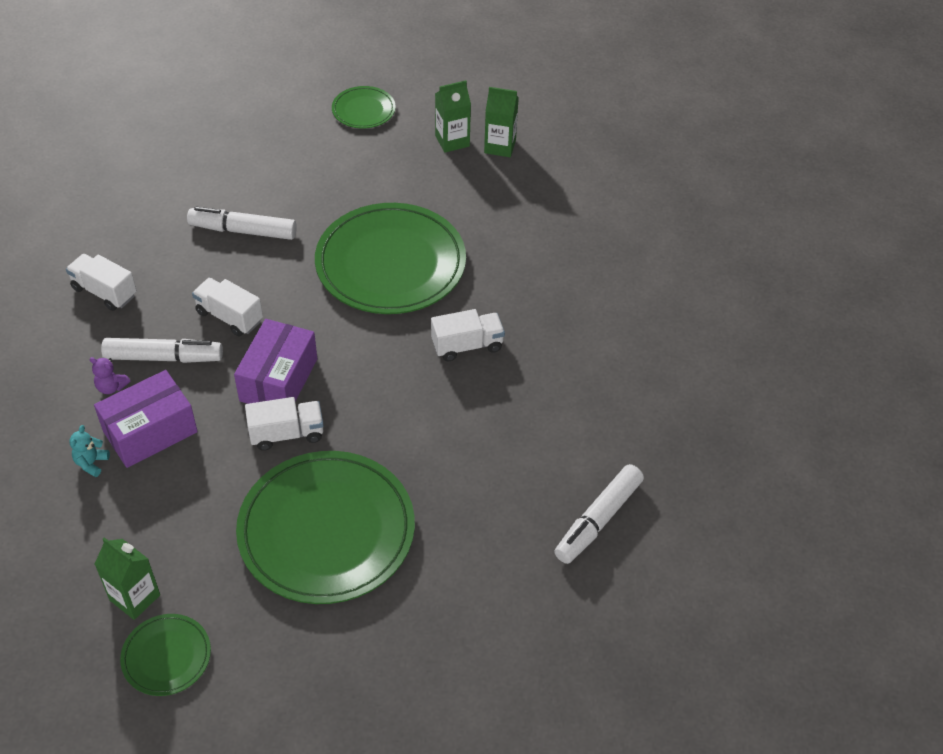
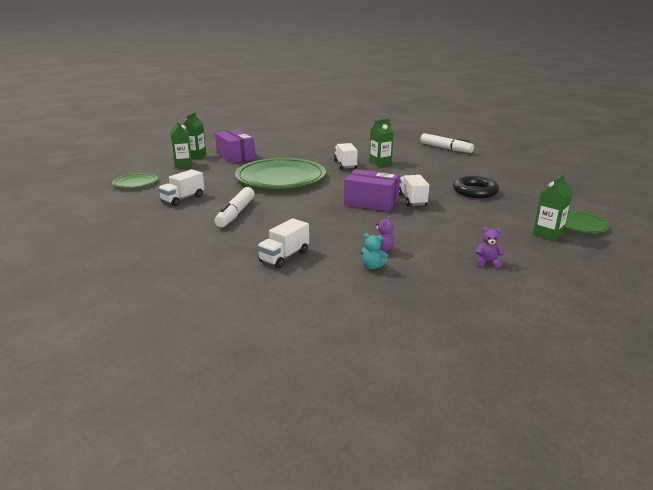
camera: 85 degrees left, 25 degrees down
(57, 499) = (487, 262): none -> purple teddy bear
(91, 463) = (451, 252): turquoise teddy bear -> turquoise teddy bear (372, 266)
(150, 431) = (419, 235): purple box -> purple box (235, 156)
(163, 357) = (353, 234): white marker -> none
(229, 316) = (317, 216): white truck -> white truck (183, 199)
(326, 531) = (475, 191): green plate -> black ring
(483, 398) = (380, 163): none -> green carton

